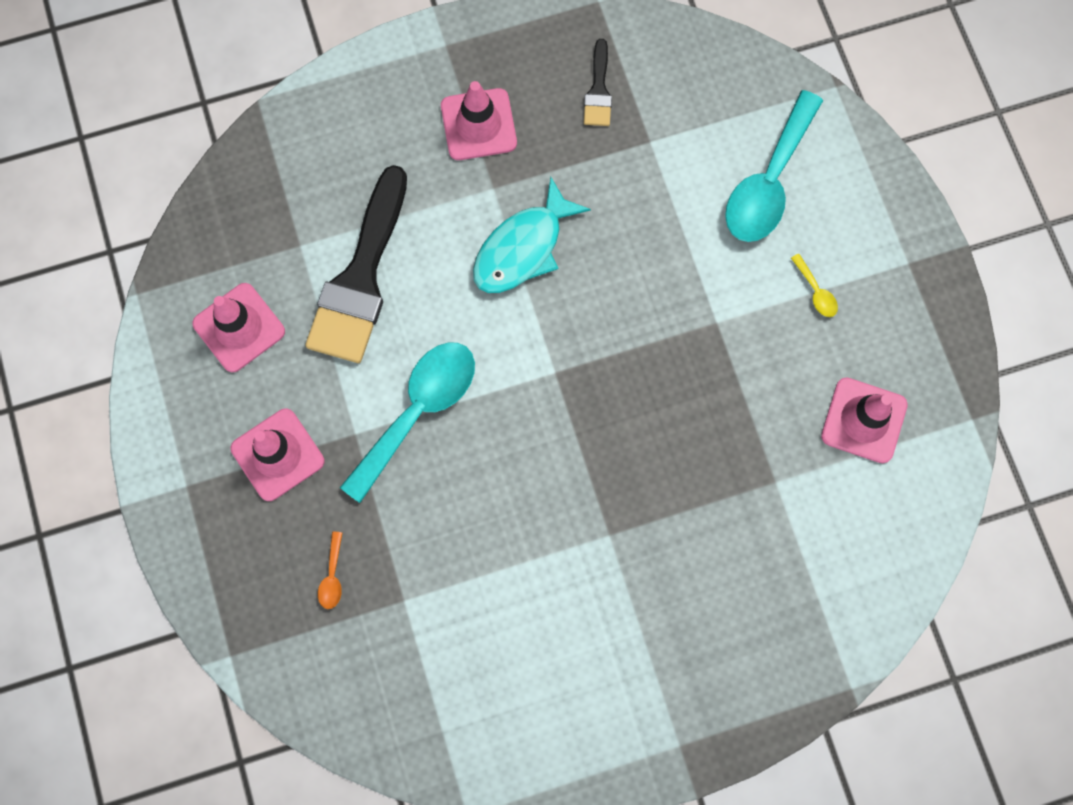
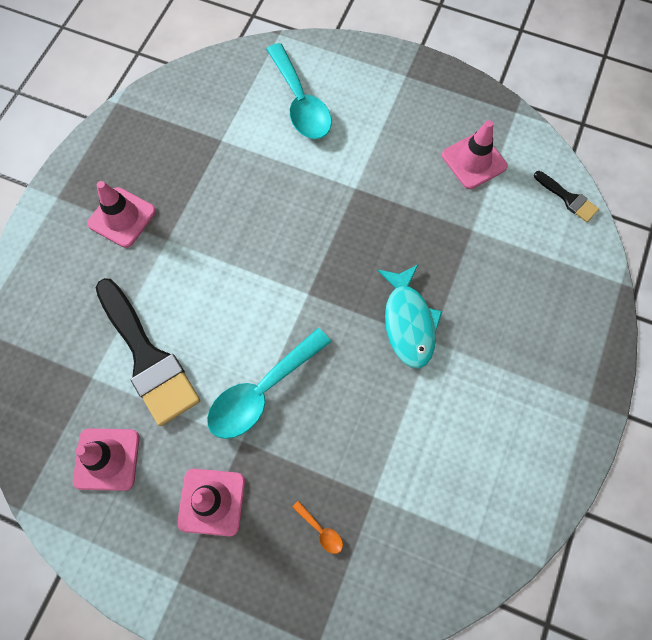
camera: 50 degrees left, 5 degrees down
(418, 412) = (262, 391): turquoise spoon -> turquoise spoon turned 120 degrees counterclockwise
(523, 248) = (218, 252): turquoise fish -> turquoise fish (408, 322)
(598, 90) = (166, 142): black brush -> black brush (568, 198)
(815, 291) = (382, 128): yellow spoon -> none

